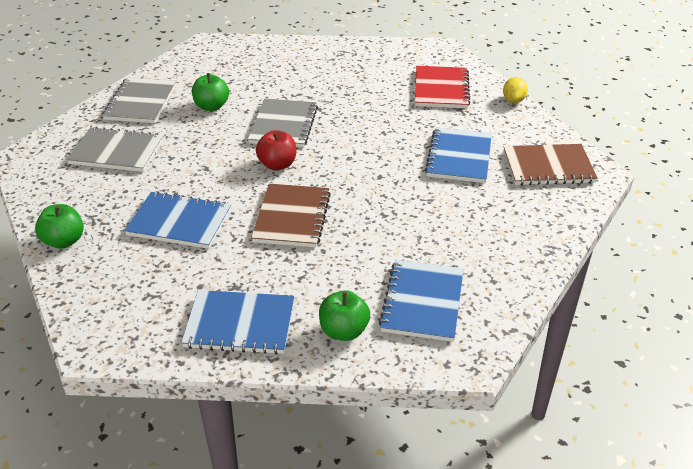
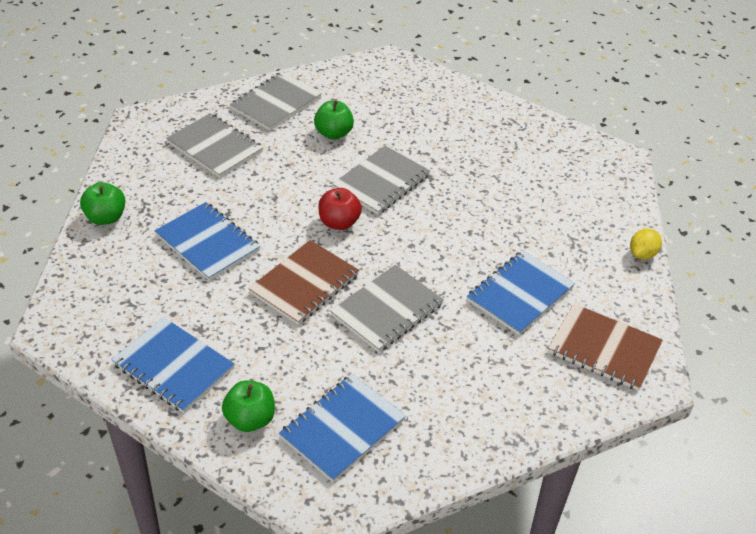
camera: 30 degrees right, 5 degrees up
(374, 207) = (387, 310): none -> grey notebook
(441, 89) = (575, 207): red notebook -> none

